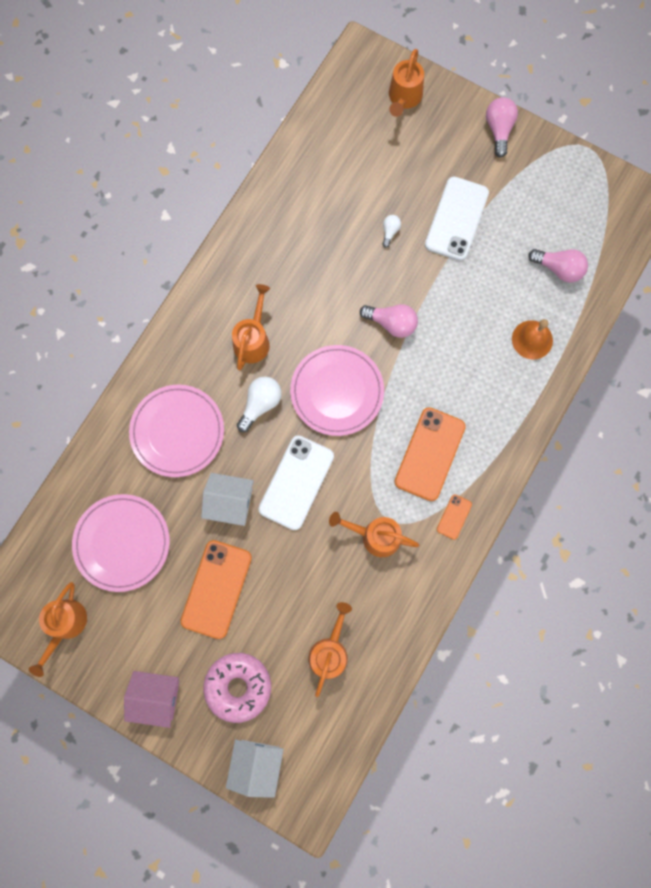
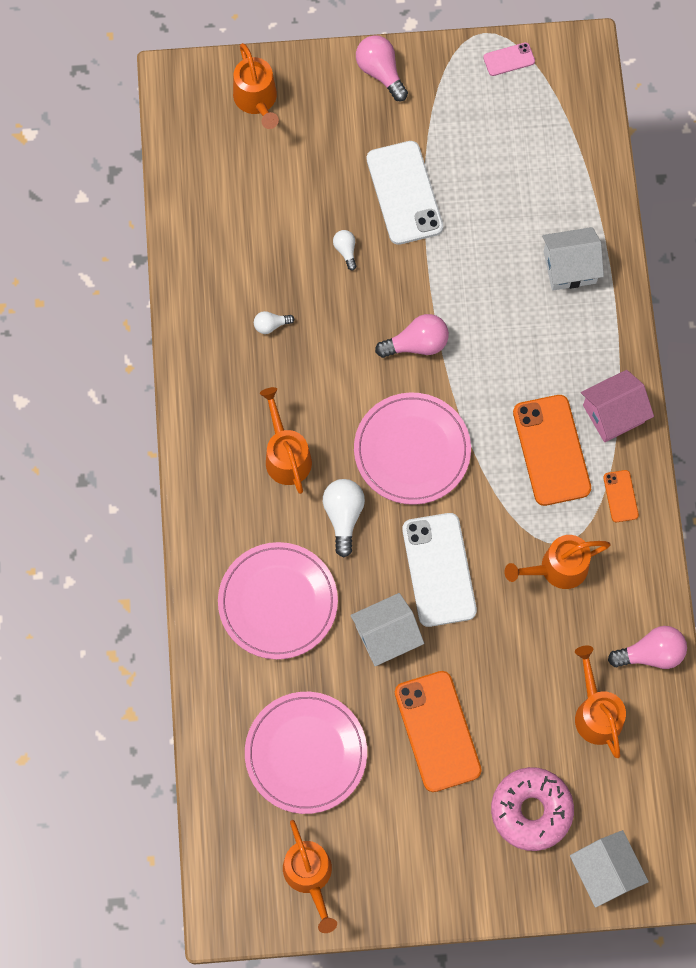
camera: 35 degrees left, 5 degrees down
(156, 697) = (457, 879): pink house -> pink house (613, 414)
(306, 249) = (271, 325): none -> white light bulb
(532, 339) = (569, 267): orange bell -> white house
(558, 269) = (544, 178): pink light bulb -> pink light bulb (651, 654)
(592, 175) = (509, 59): none -> pink phone

